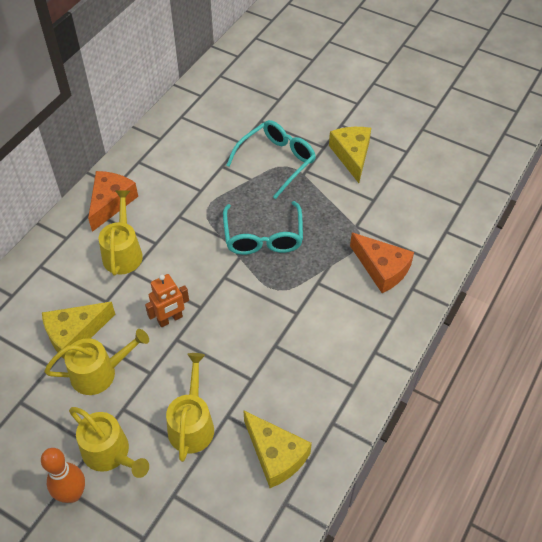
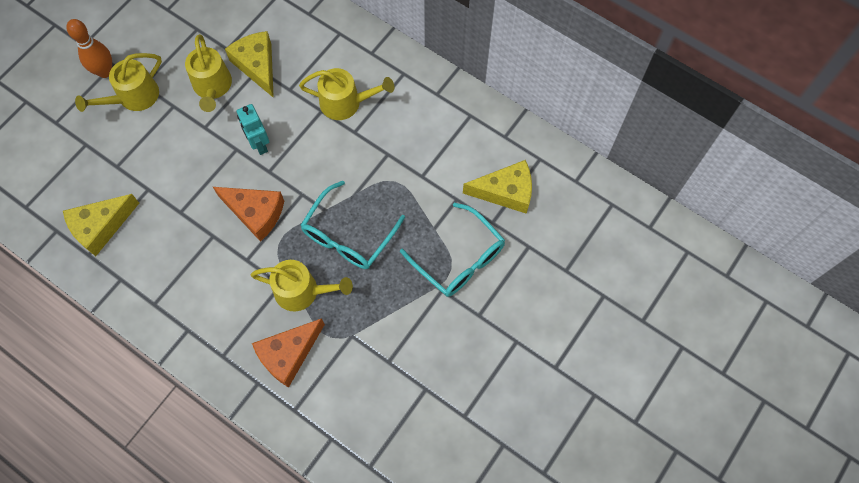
camera: 95 degrees right, 15 degrees up
(110, 202) = (413, 90): orange cheese -> orange cheese (255, 213)
(170, 319) = (259, 144): orange robot -> turquoise robot
(192, 424) = (146, 160): yellow watering can -> yellow watering can (302, 291)
(263, 237) = (348, 235): turquoise glasses -> turquoise glasses turned 60 degrees counterclockwise
(352, 155) = (462, 346): yellow cheese -> yellow cheese (505, 192)

